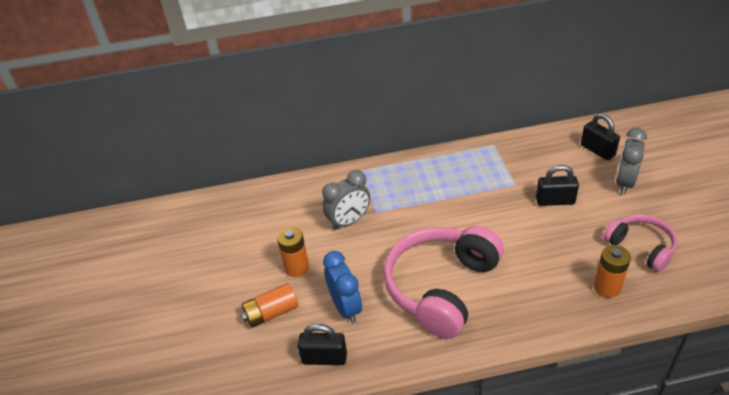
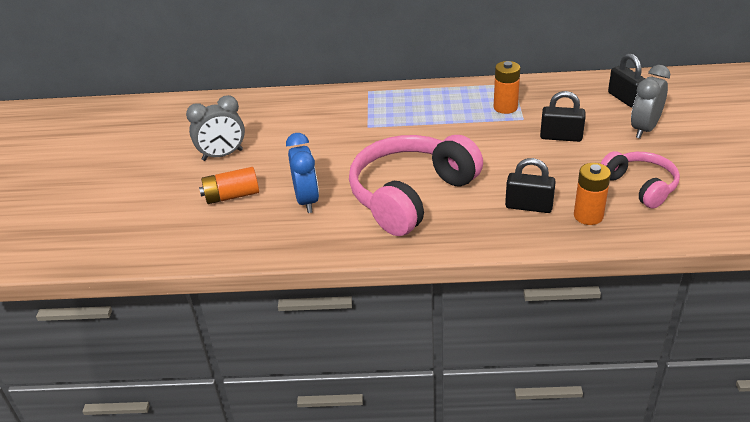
camera: 10 degrees right, 5 degrees down
(297, 267) = (270, 163): orange battery -> orange battery (505, 107)
(324, 358) = (270, 238): black padlock -> black padlock (528, 206)
(349, 221) = (337, 131): grey clock -> grey clock (222, 155)

